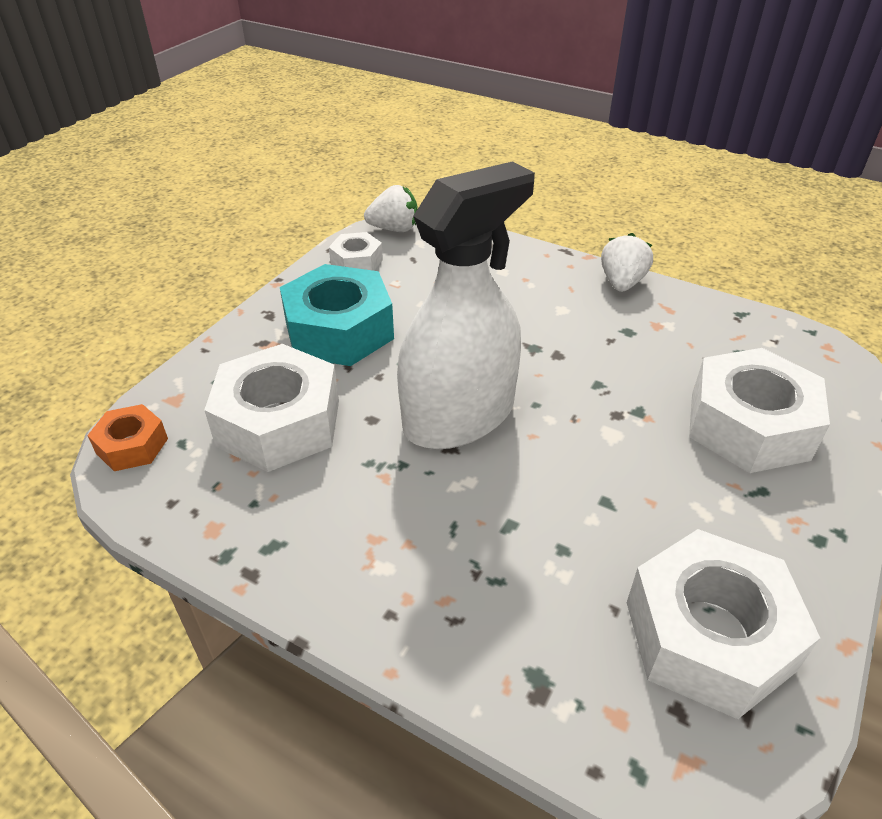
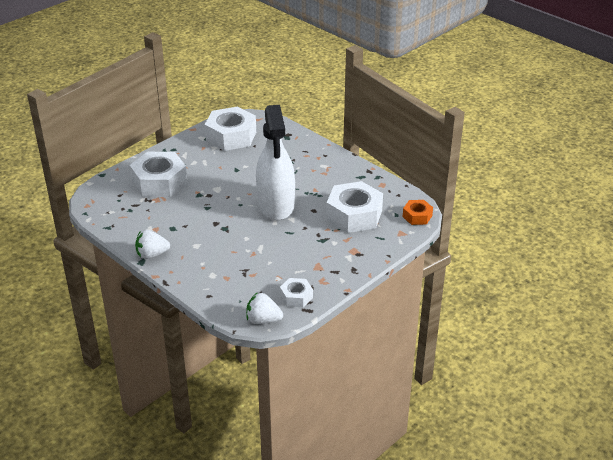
camera: 165 degrees left, 5 degrees down
(339, 330) = (318, 253): turquoise nut -> none
(459, 416) = (276, 205): white spray bottle -> white spray bottle turned 75 degrees counterclockwise
(622, 283) = (152, 254): white strawberry -> white strawberry turned 45 degrees clockwise

